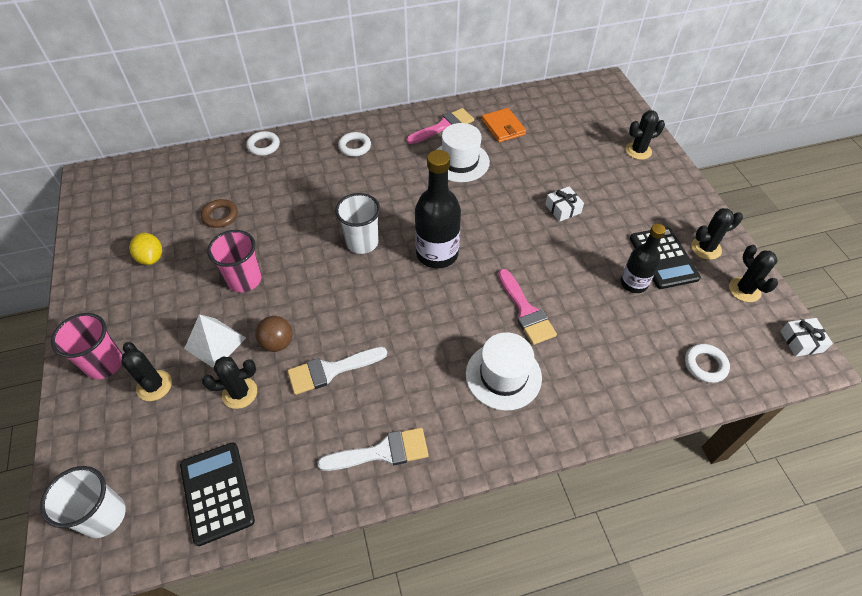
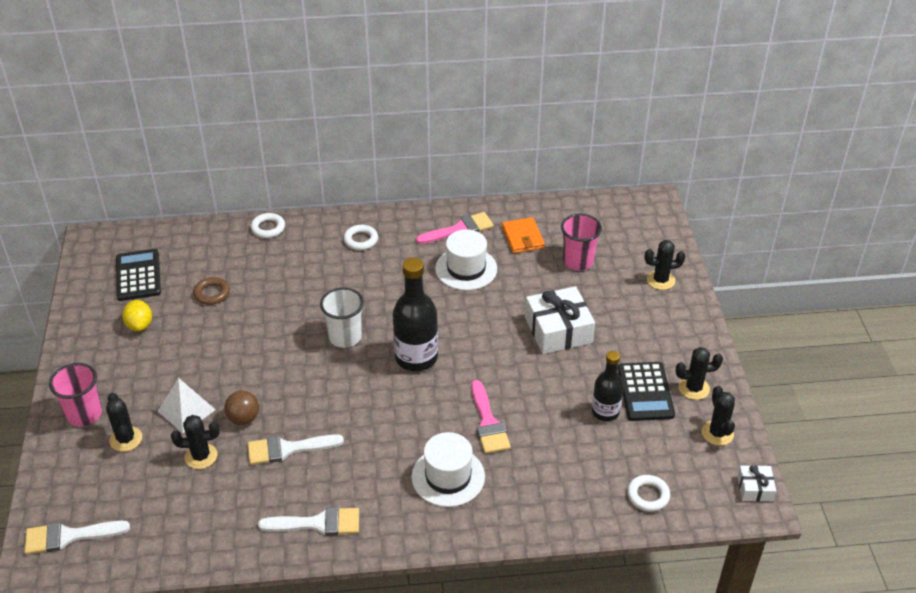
camera: 10 degrees right, 10 degrees down
(104, 516) = (68, 536): white cup -> white brush
(217, 492) = (166, 533): black calculator -> black calculator (138, 275)
(244, 280) = (224, 357): pink cup -> pink cup (578, 261)
(563, 209) = (558, 330): white gift -> white gift, size x1.94

